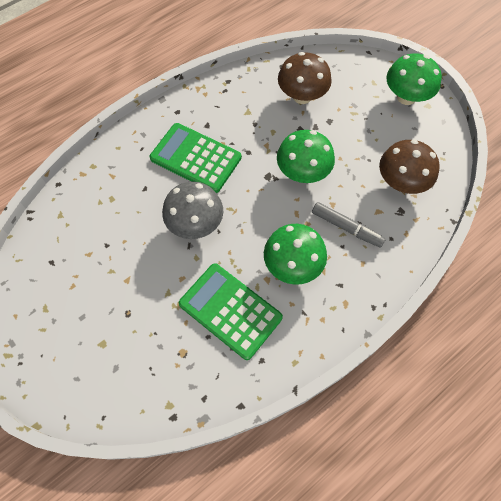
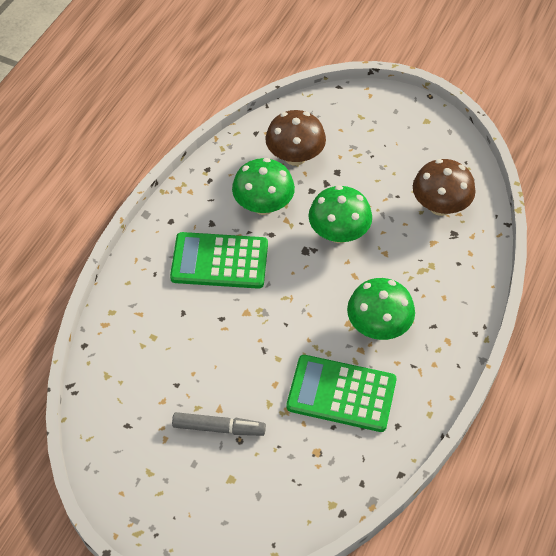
camera: 25 degrees left, 10 degrees down
(195, 224) = (258, 326): grey mushroom -> none
(346, 227) = (411, 270): grey marker -> grey marker (219, 428)
(406, 97) = (401, 120): green mushroom -> green mushroom (263, 205)

